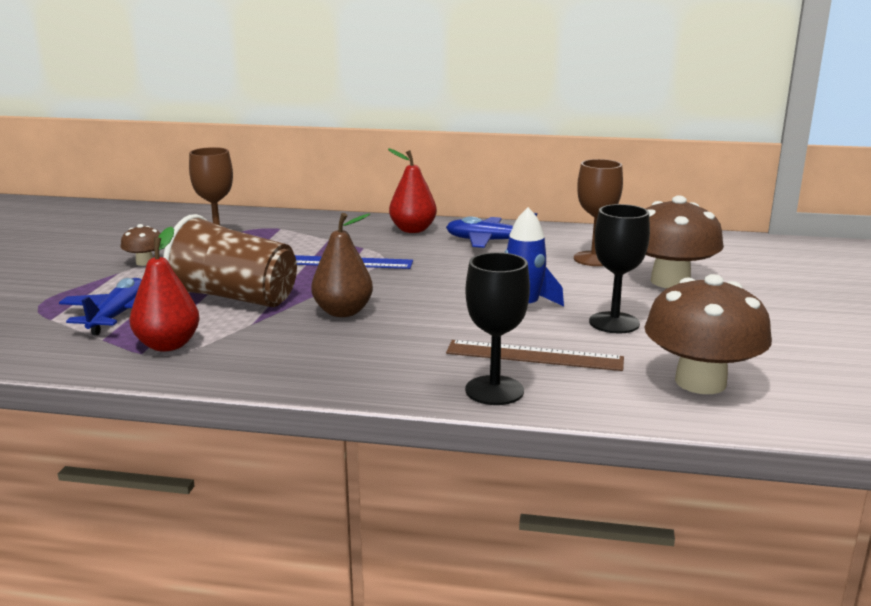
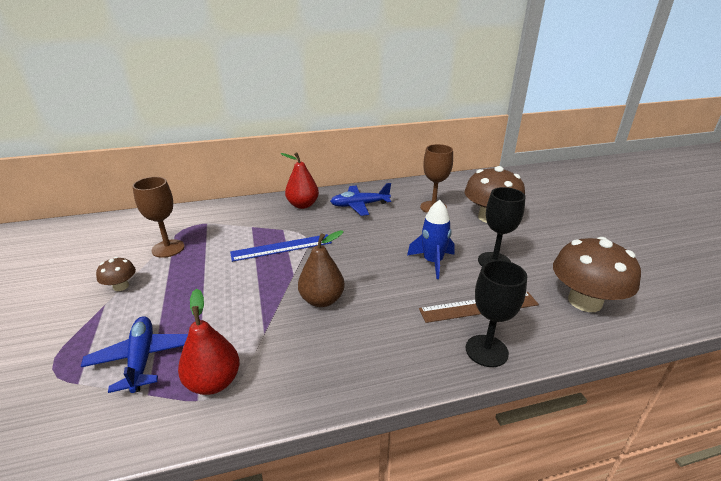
camera: 25 degrees left, 10 degrees up
(235, 298) = (228, 308): brown cup -> none

